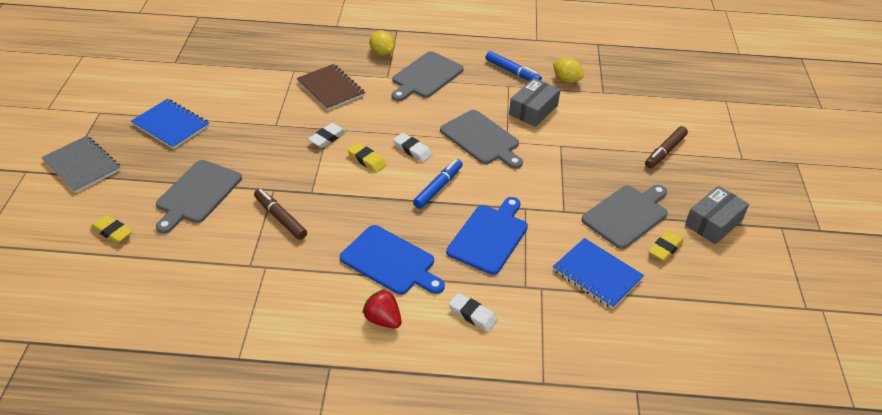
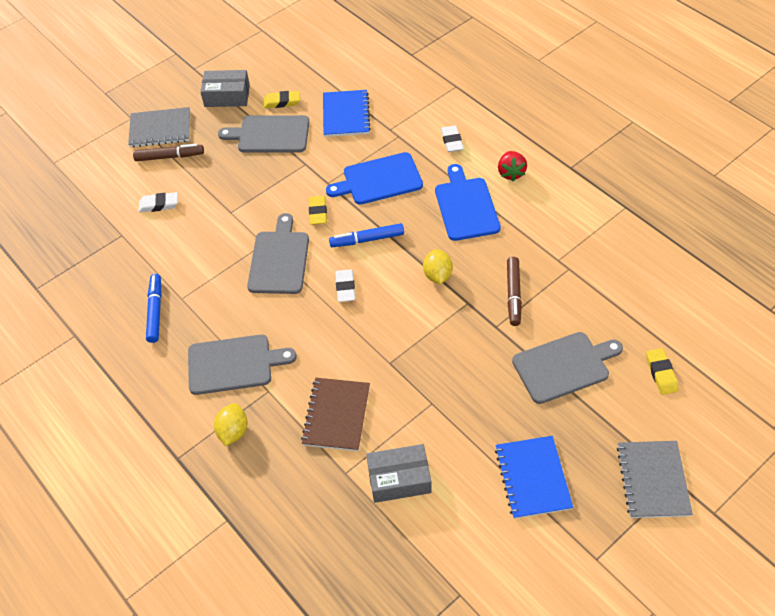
camera: 130 degrees left, 10 degrees up
(327, 138) = (401, 352): white eraser -> white eraser (159, 205)
(366, 160) = (392, 304): yellow eraser -> yellow eraser (318, 212)
(533, 110) = (200, 258): grey box -> grey box (399, 479)
(566, 80) = (128, 268): yellow lemon -> yellow lemon (437, 275)
(708, 165) = (160, 129): none -> grey notebook

